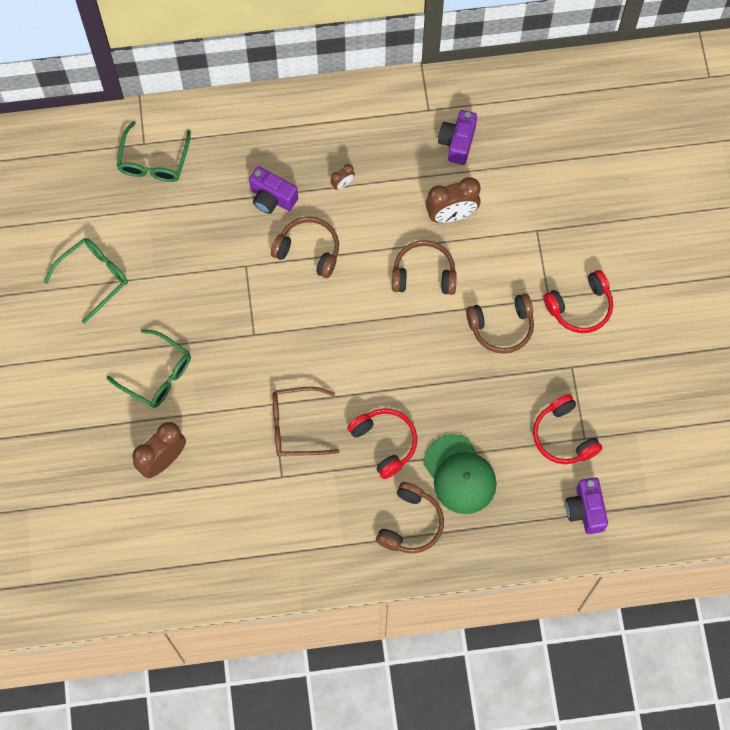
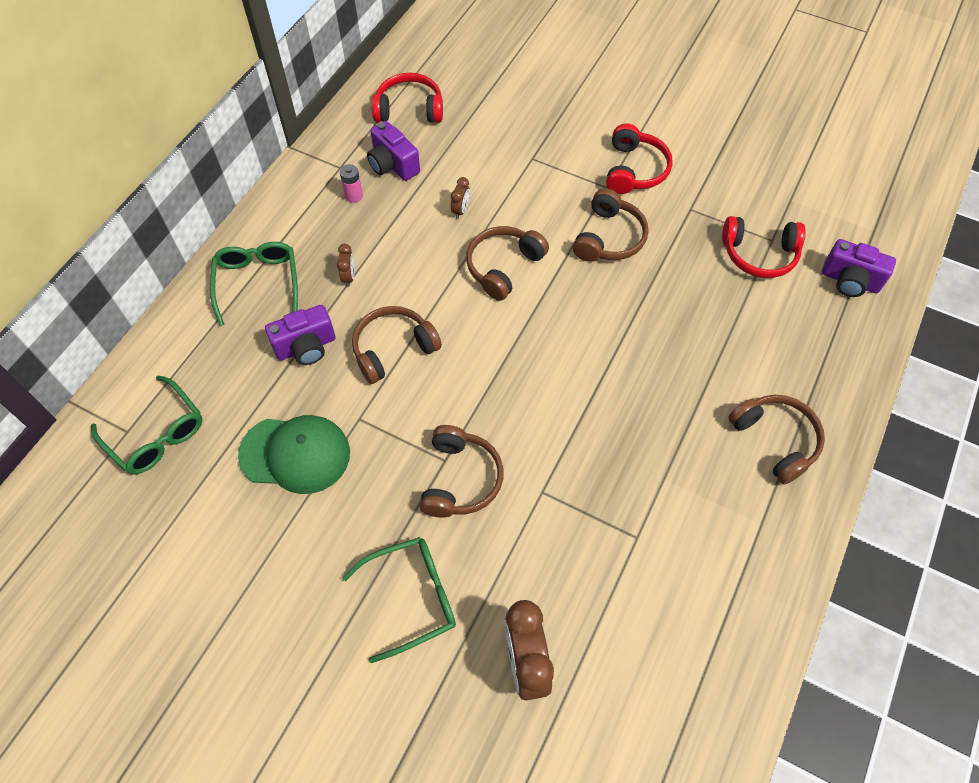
camera: 55 degrees left, 10 degrees down
(93, 278) = (231, 593): green glasses -> green glasses (258, 283)
(247, 352) = (460, 479): none -> brown headphones
(297, 426) = (586, 483): brown glasses -> none
(385, 443) = (664, 409): red headphones -> red headphones (409, 109)
(410, 137) = (354, 196): none -> pink battery
(451, 215) = (461, 210): brown clock -> brown clock, size x0.48
(459, 474) = (745, 362): green cap -> green cap (295, 454)

